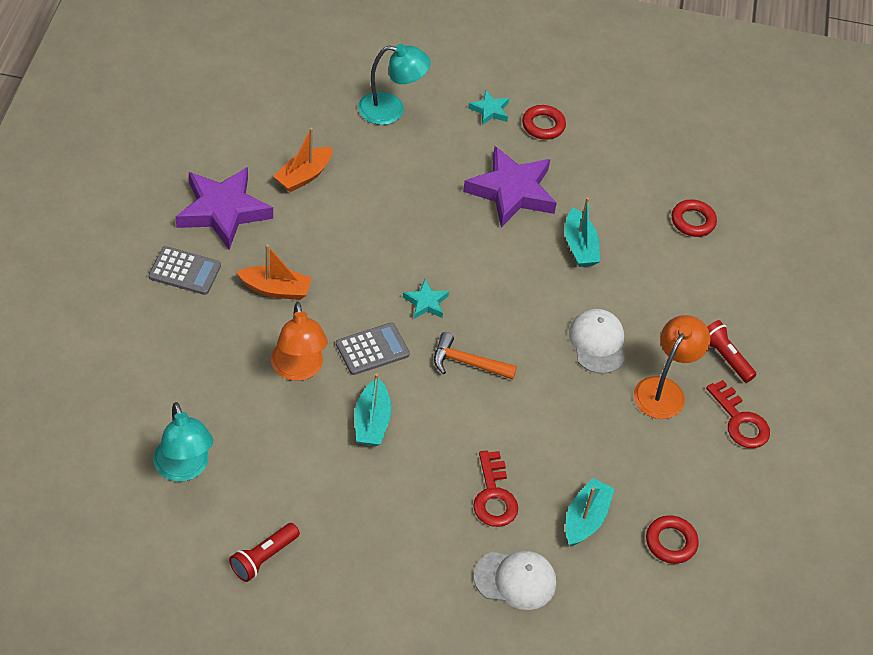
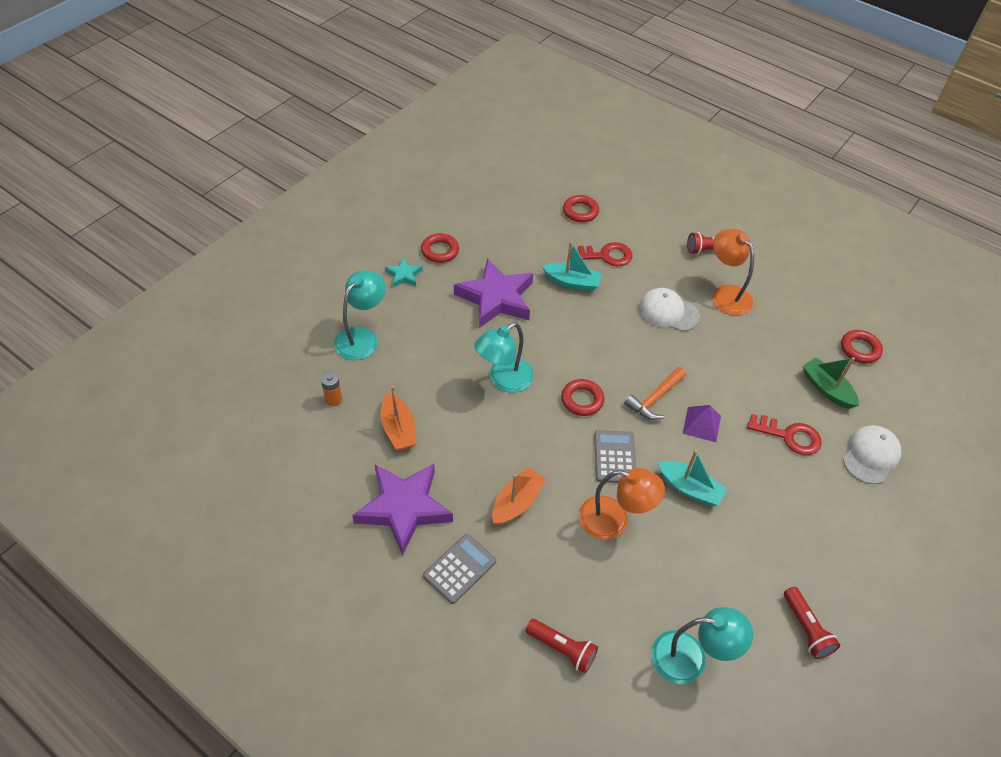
camera: 60 degrees left, 0 degrees up
(145, 369) = (562, 649): none -> red flashlight
(307, 119) = (333, 399): none -> orange battery
(410, 233) = (503, 380): none -> turquoise lamp
(426, 302) = (582, 400): turquoise star -> red ring
(460, 412) = (702, 424): none -> purple pyramid
(585, 519) = (826, 389): turquoise boat -> green boat
(740, 421) = (767, 266): red key -> red key (605, 255)

